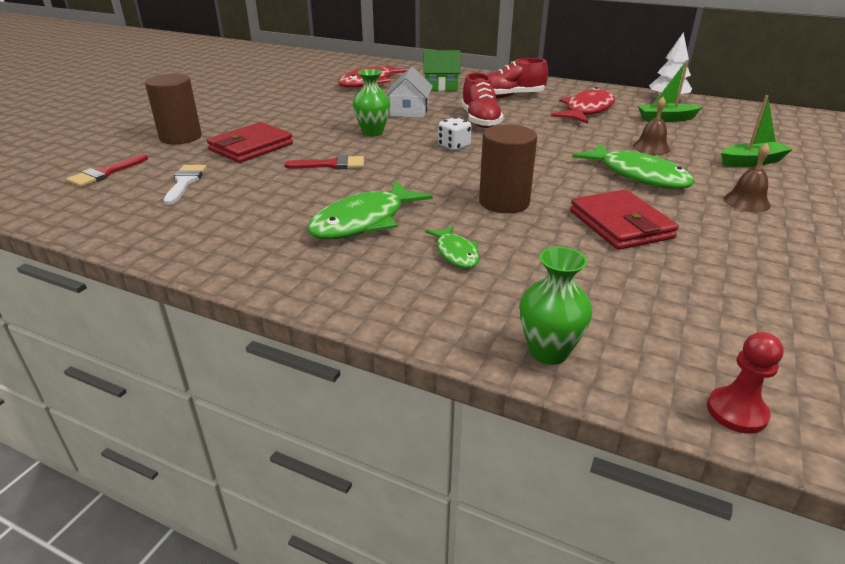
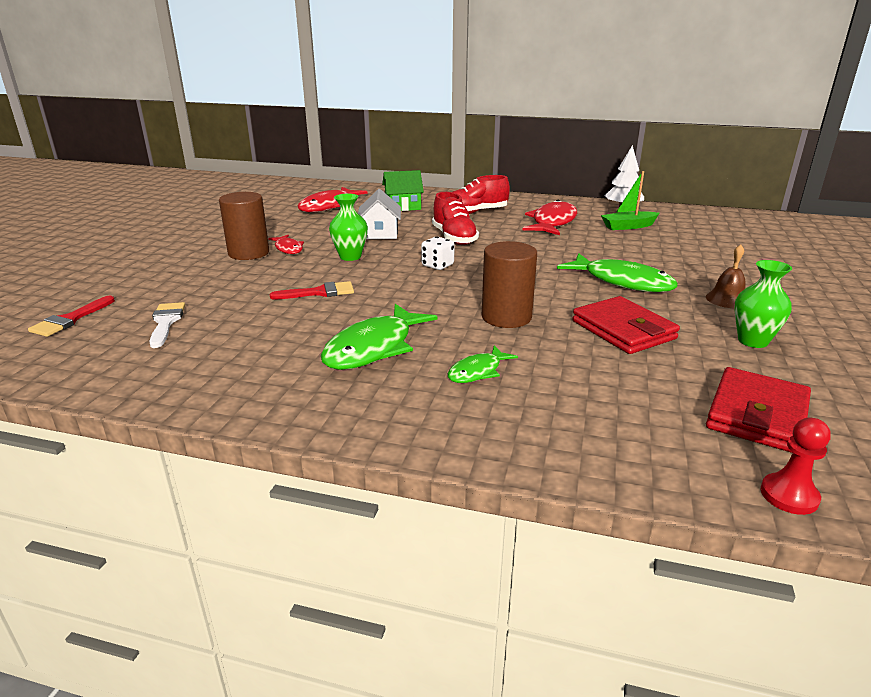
camera: 10 degrees left, 5 degrees down
(180, 137) = (144, 275): brown cylinder -> brown cylinder (248, 253)
(251, 147) = (226, 280): red wallet -> red wallet (756, 415)
(317, 121) = (288, 249): none -> red fish
(456, 253) = (477, 371): green fish -> green fish turned 75 degrees clockwise
(548, 352) = (601, 459): green vase -> green vase (752, 341)
(651, 148) = (624, 254): brown bell -> none
(752, 162) = (718, 262): green boat -> none

